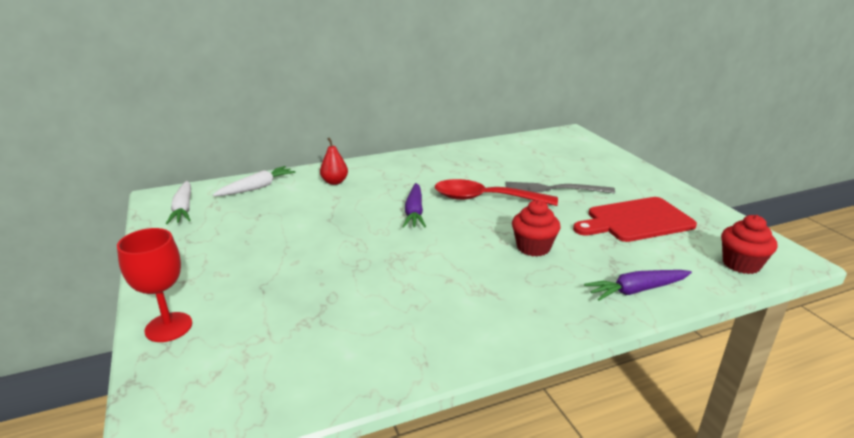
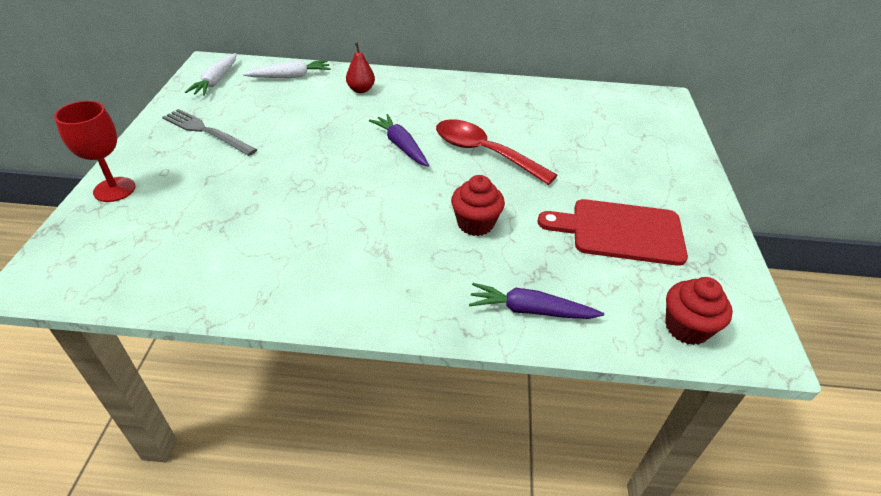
camera: 25 degrees right, 15 degrees up
(414, 212) = (401, 146): purple carrot -> purple carrot turned 120 degrees clockwise
(554, 189) = (569, 164): grey fork -> grey fork (206, 131)

